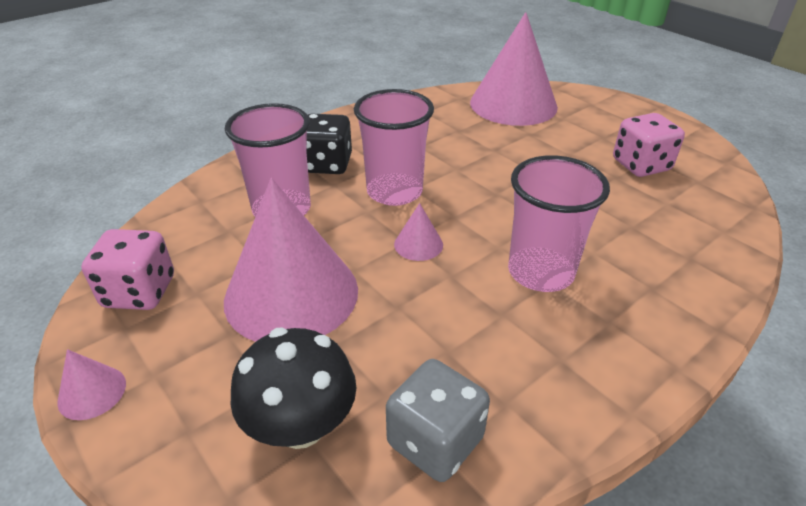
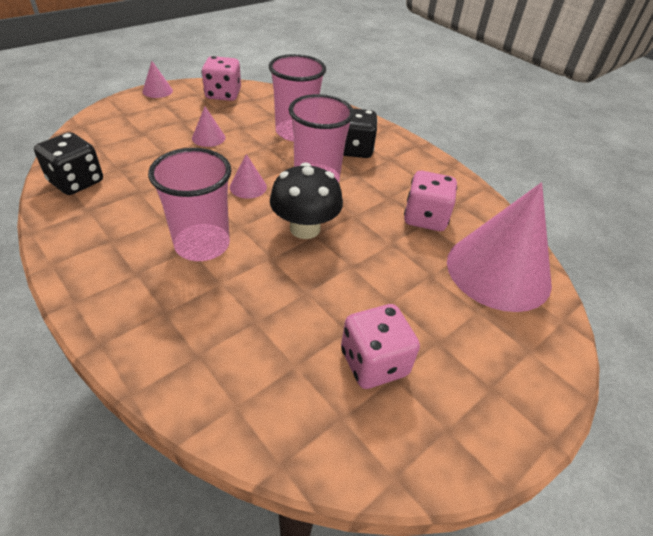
camera: 85 degrees right, 5 degrees up
(291, 294) = (208, 137): pink cone -> pink cone, size x0.41
(301, 425) = (110, 142): black mushroom -> black mushroom (305, 228)
(435, 441) = (76, 182): grey dice -> black dice
(451, 130) = (425, 218): none -> pink dice

